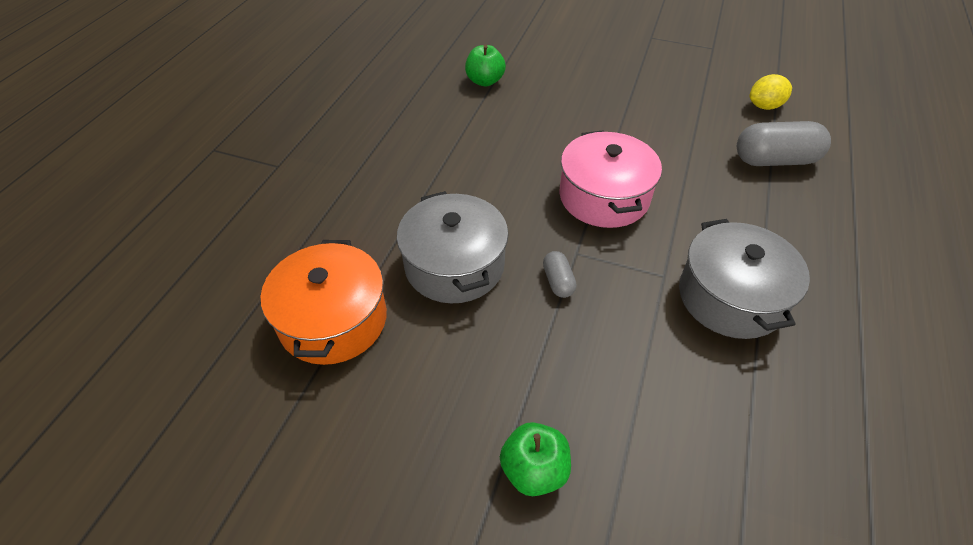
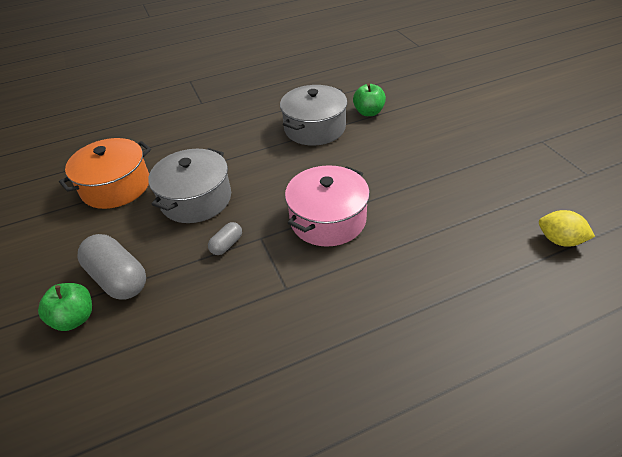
camera: 50 degrees right, 5 degrees down
(730, 297) = (303, 333): grey pot -> grey pot (314, 128)
(775, 160) = (496, 281): grey capsule -> grey capsule (118, 278)

